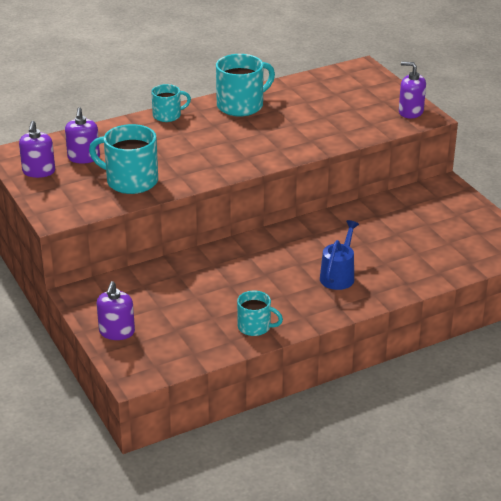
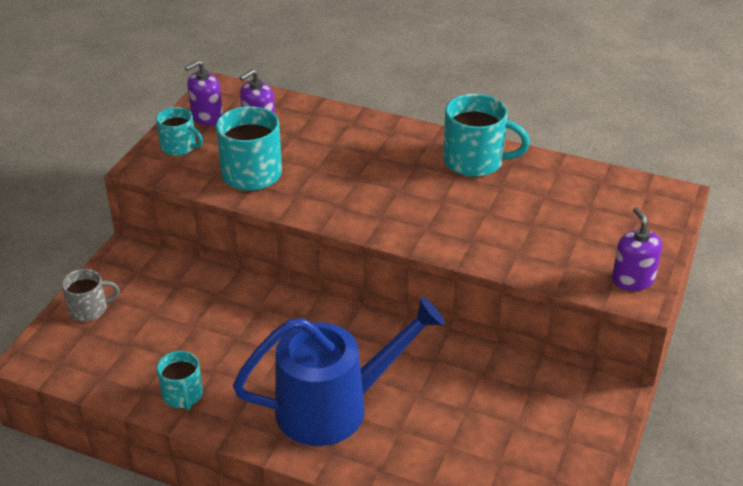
camera: 50 degrees right, 5 degrees up
(117, 332) = (89, 309): purple soap dispenser -> grey mug
(168, 115) = (394, 130): turquoise mug -> turquoise mug (179, 146)
(338, 275) = (335, 407): blue watering can -> blue watering can, size x1.95

